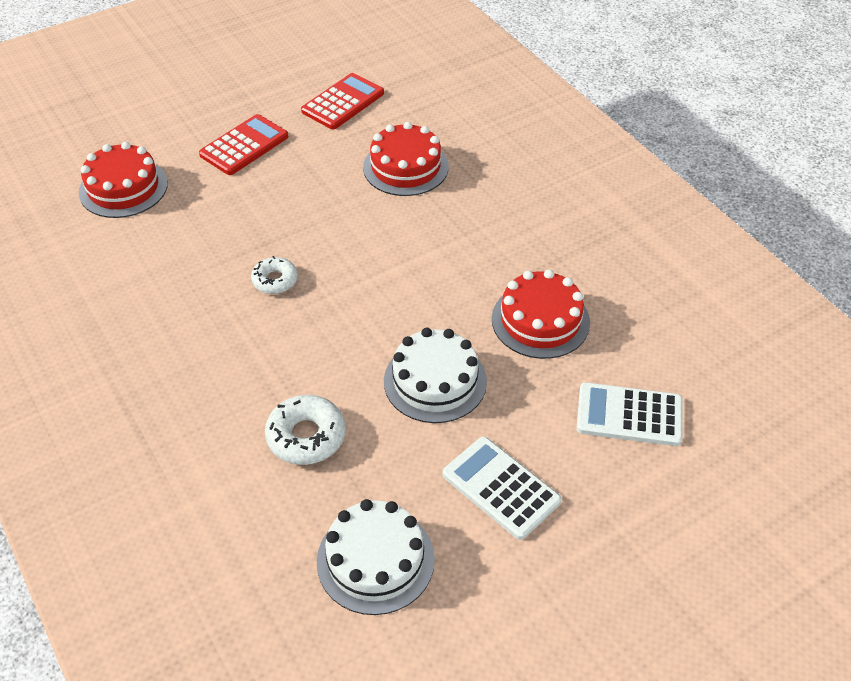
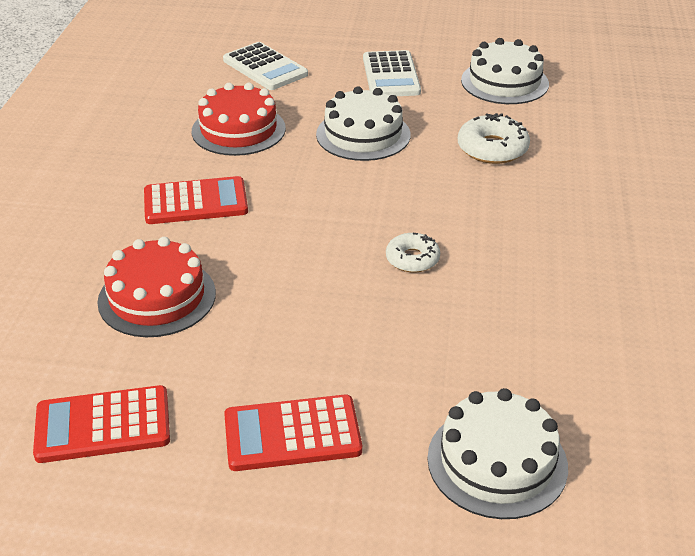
camera: 140 degrees left, 10 degrees down
(123, 188) = (497, 462): red cake -> white cake
(475, 237) = (195, 202): none -> red calculator

